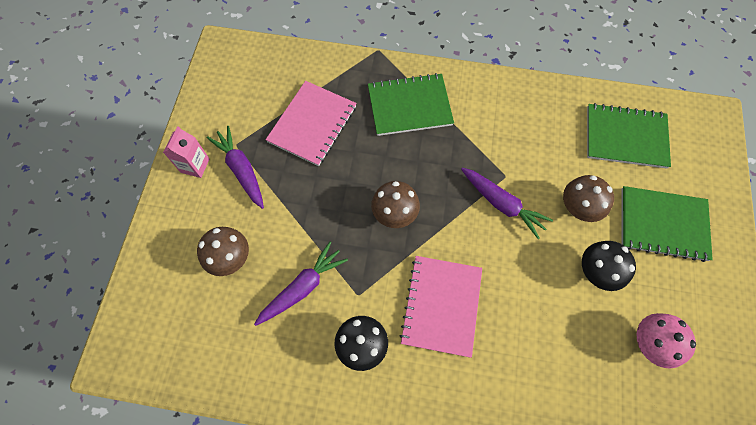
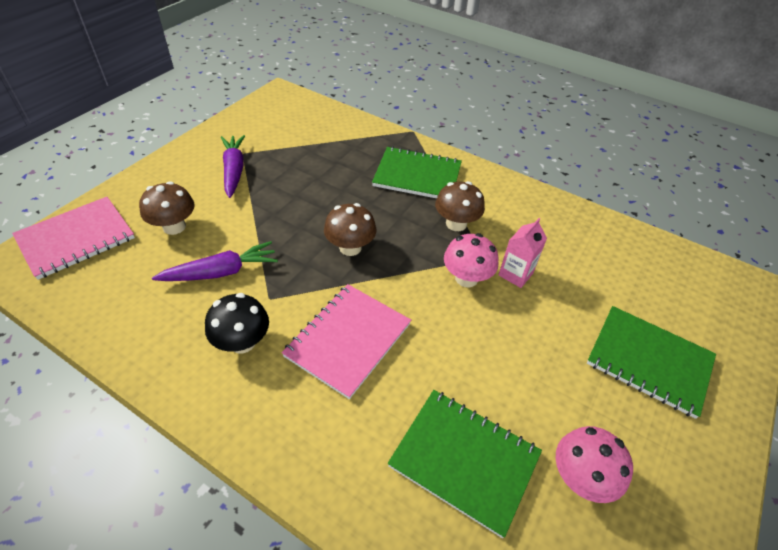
camera: 20 degrees right, 20 degrees down
(195, 165) = (198, 155): pink carton -> pink carton (515, 274)
(312, 124) = (319, 160): pink notebook -> pink notebook (76, 238)
(502, 204) = (466, 278): purple carrot -> pink mushroom
(578, 208) = (551, 310): brown mushroom -> brown mushroom (456, 224)
(596, 272) = (544, 376): black mushroom -> none
(625, 137) = (635, 269): green notebook -> green notebook (464, 460)

